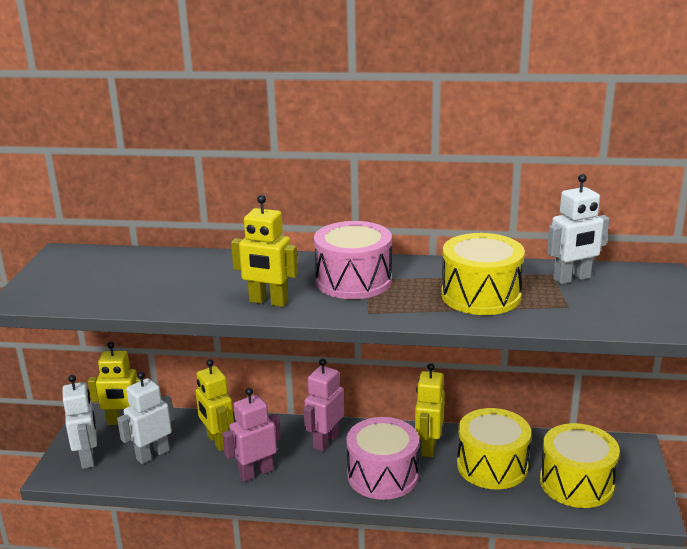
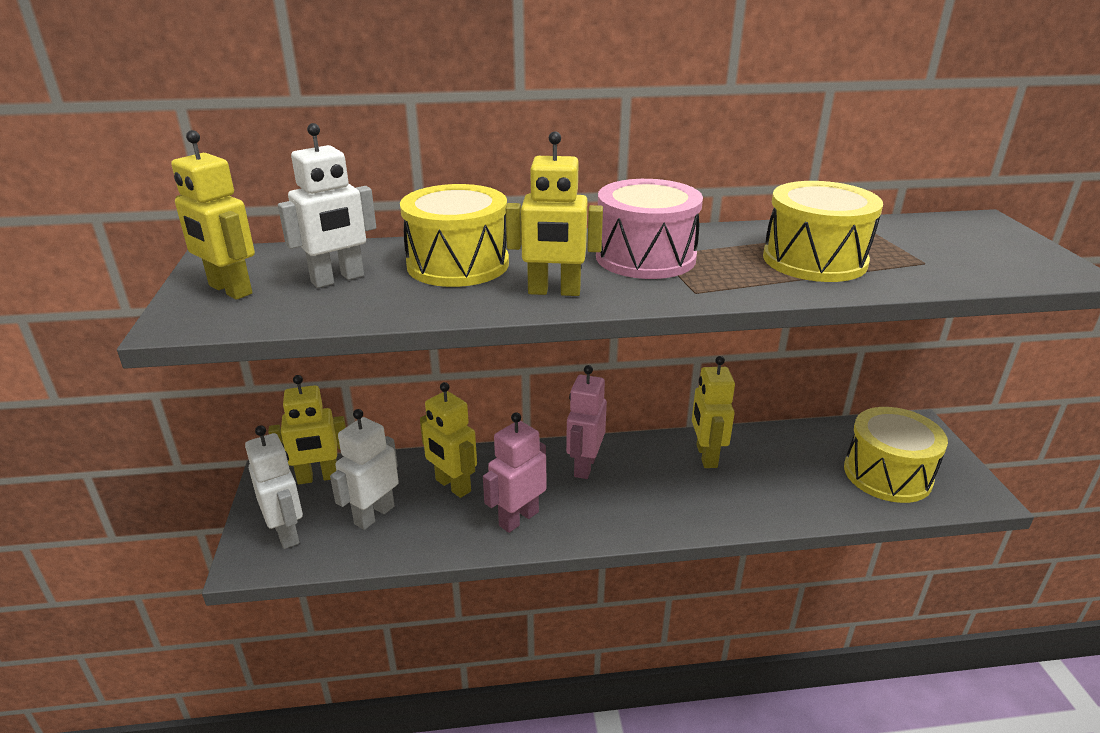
camera: 15 degrees left, 5 degrees up
(58, 279) = (230, 290): none -> yellow robot
(382, 475) = (672, 498): pink drum -> none
(492, 466) = (787, 468): yellow drum -> yellow drum (458, 264)
(572, 279) = (898, 233): white robot -> white robot (338, 279)

